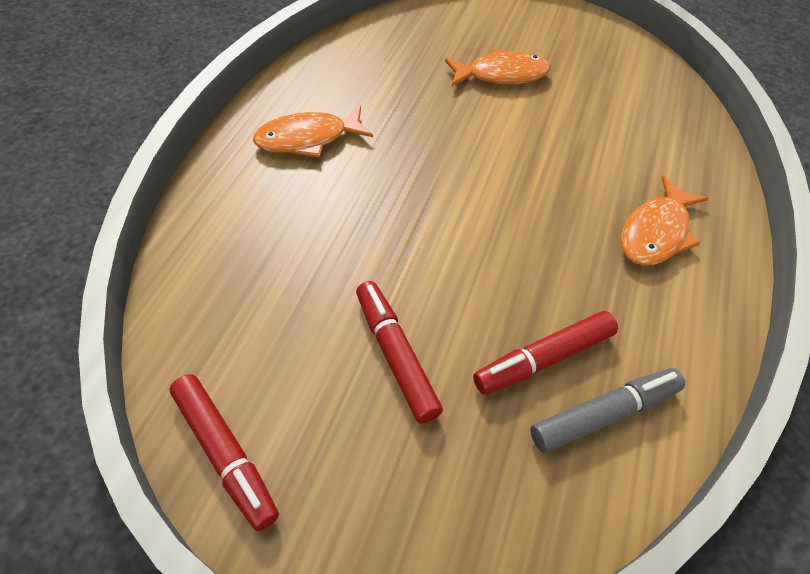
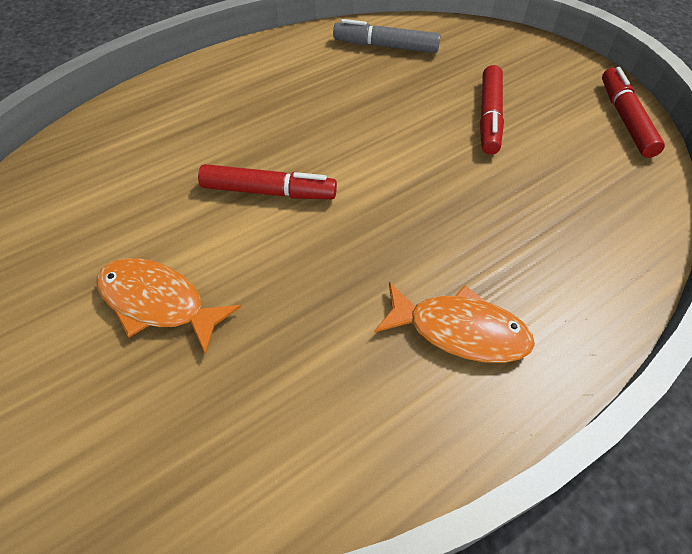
camera: 145 degrees left, 0 degrees up
(543, 359) = (394, 77): red marker -> red marker (268, 192)
(656, 233) = (233, 98): orange fish -> none

